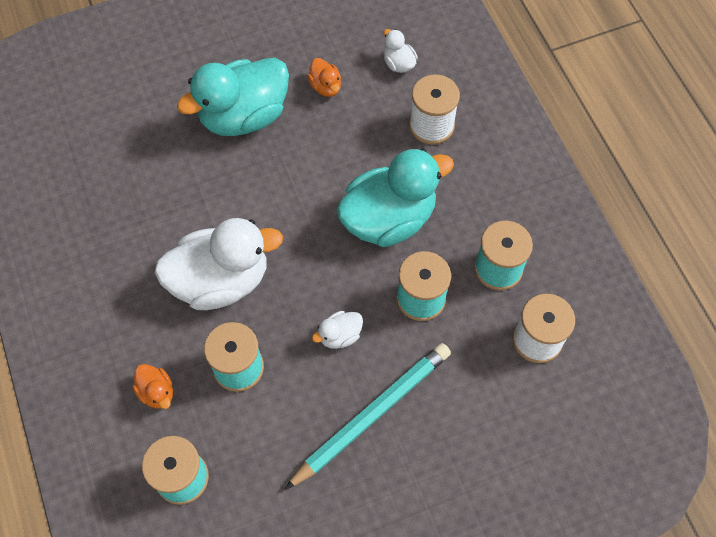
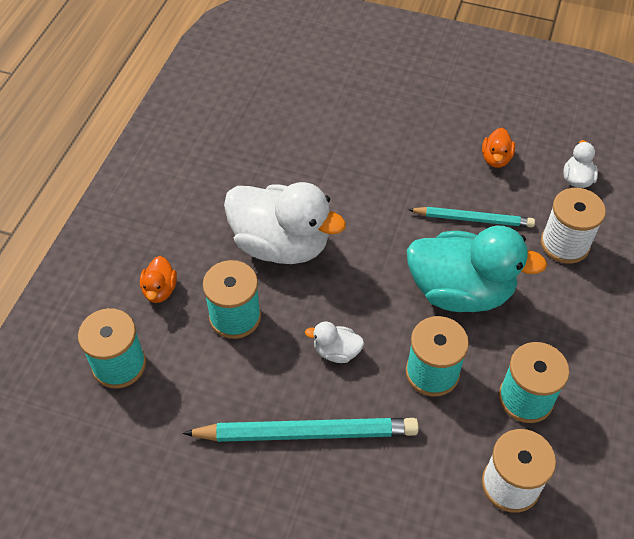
camera: 40 degrees right, 10 degrees down
(244, 116) = (408, 140): turquoise duck -> none
(350, 152) = (473, 219): none -> turquoise pencil

